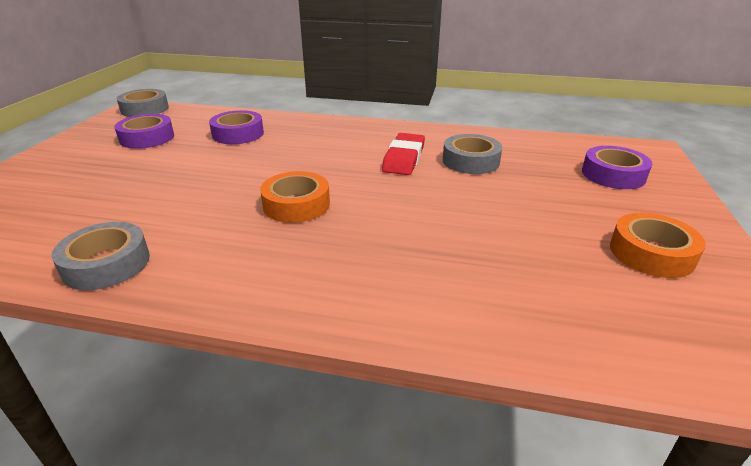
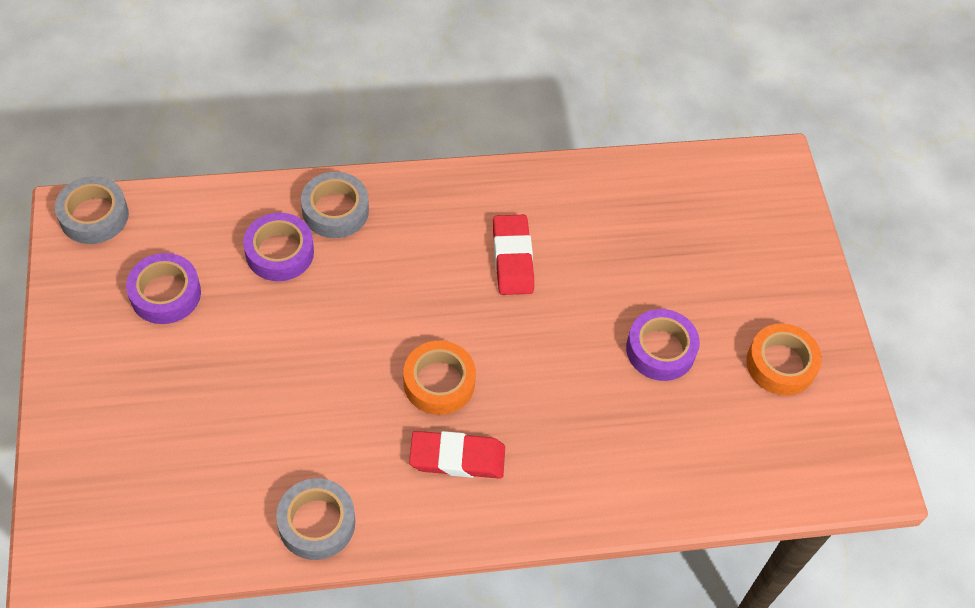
camera: 25 degrees left, 25 degrees up
(274, 250) = (457, 458): none -> red eraser
(470, 161) = (588, 244): grey tape -> grey tape (335, 210)
(613, 175) = (741, 234): purple tape -> purple tape (660, 349)

